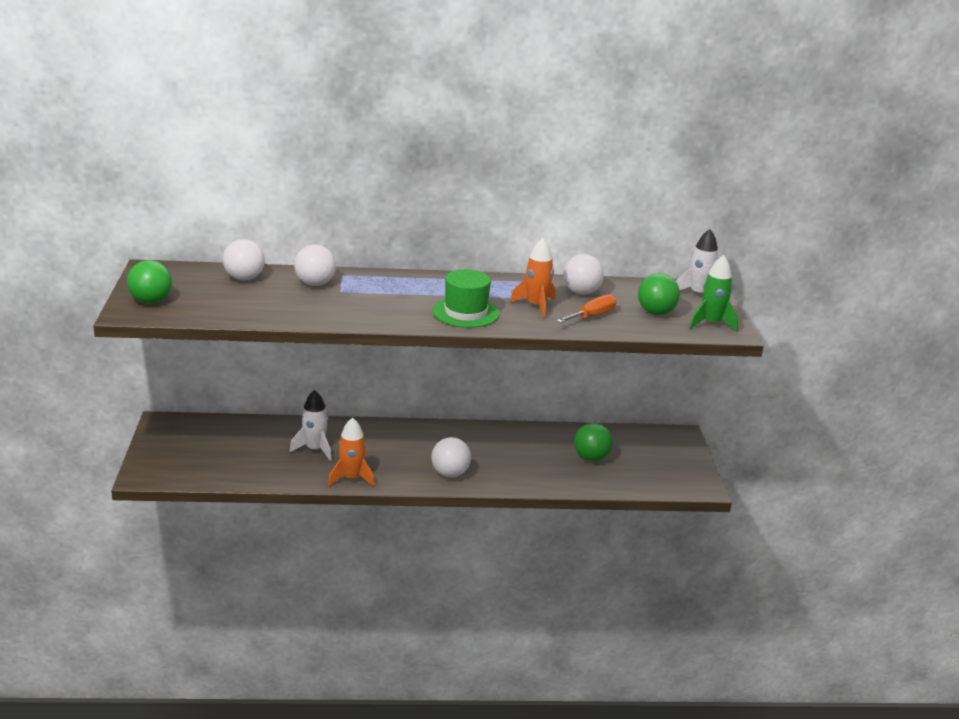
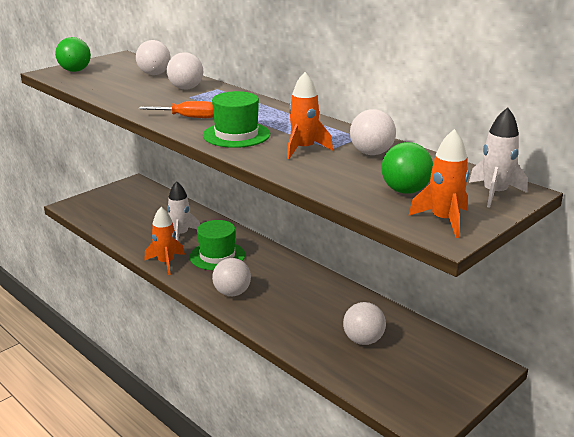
camera: 50 degrees right, 0 degrees up
(382, 451) = (217, 256): none -> green hat
(591, 458) = (363, 340): green ball -> white ball
(592, 316) = (334, 172): orange screwdriver -> orange screwdriver (188, 117)
(711, 323) = (443, 220): green rocket -> orange rocket

